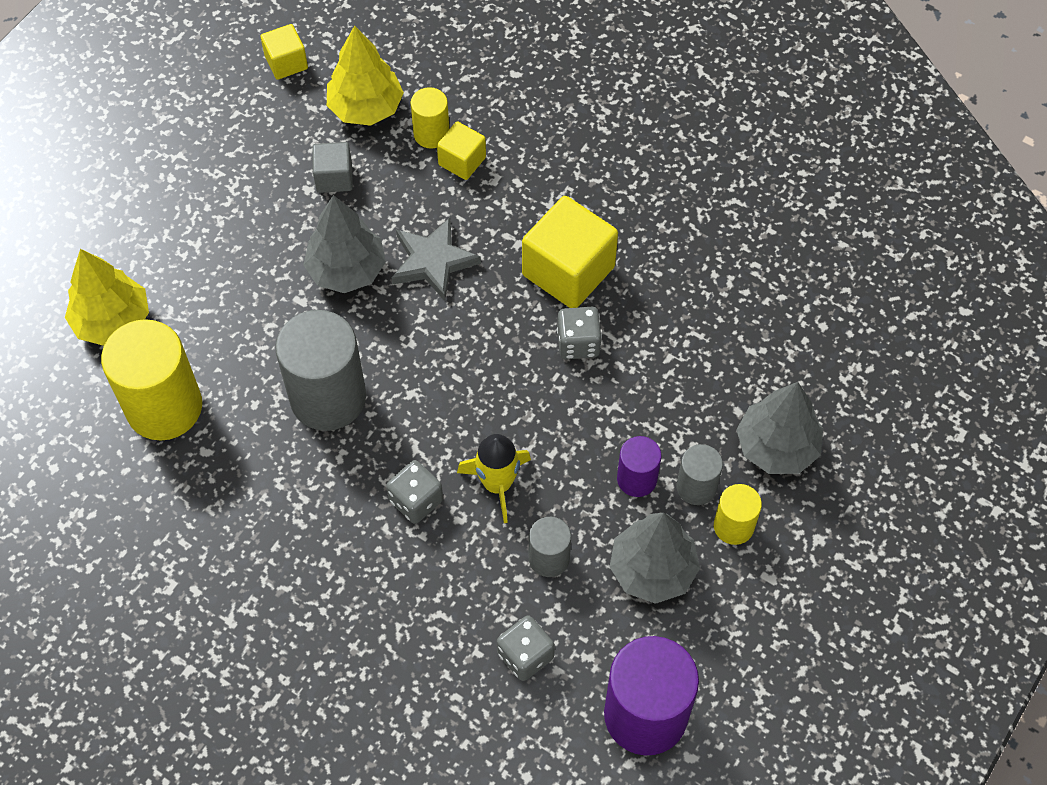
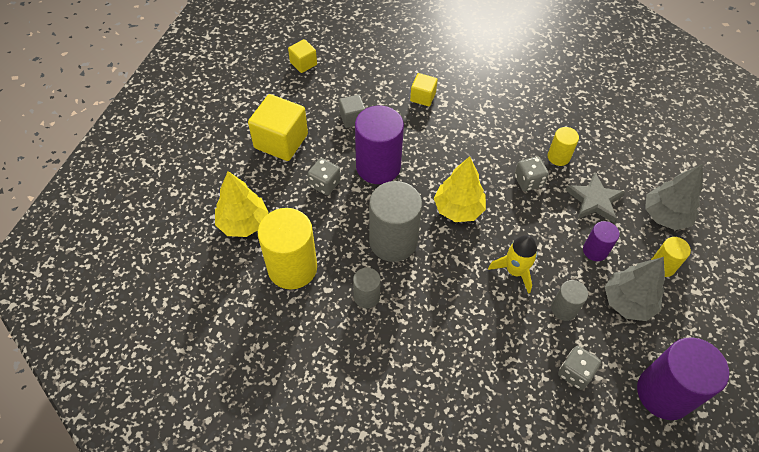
camera: 15 degrees left, 5 degrees down
(347, 270) = (378, 167): grey tree -> purple cylinder
(366, 108) = (357, 79): yellow tree -> yellow tree (458, 209)
(416, 500) = (469, 291): grey dice -> grey dice (325, 184)
(431, 134) = (400, 86): yellow cylinder -> yellow cylinder (558, 157)
(433, 261) = (427, 153): grey star -> grey star (594, 200)
(568, 271) = (506, 143): yellow cube -> yellow cube (281, 141)
(696, 487) = (631, 248): grey cylinder -> grey cylinder (366, 297)

